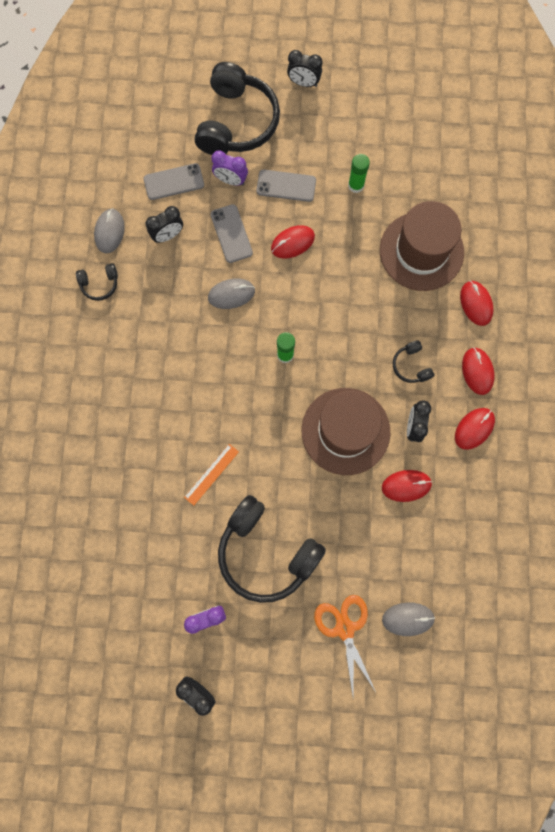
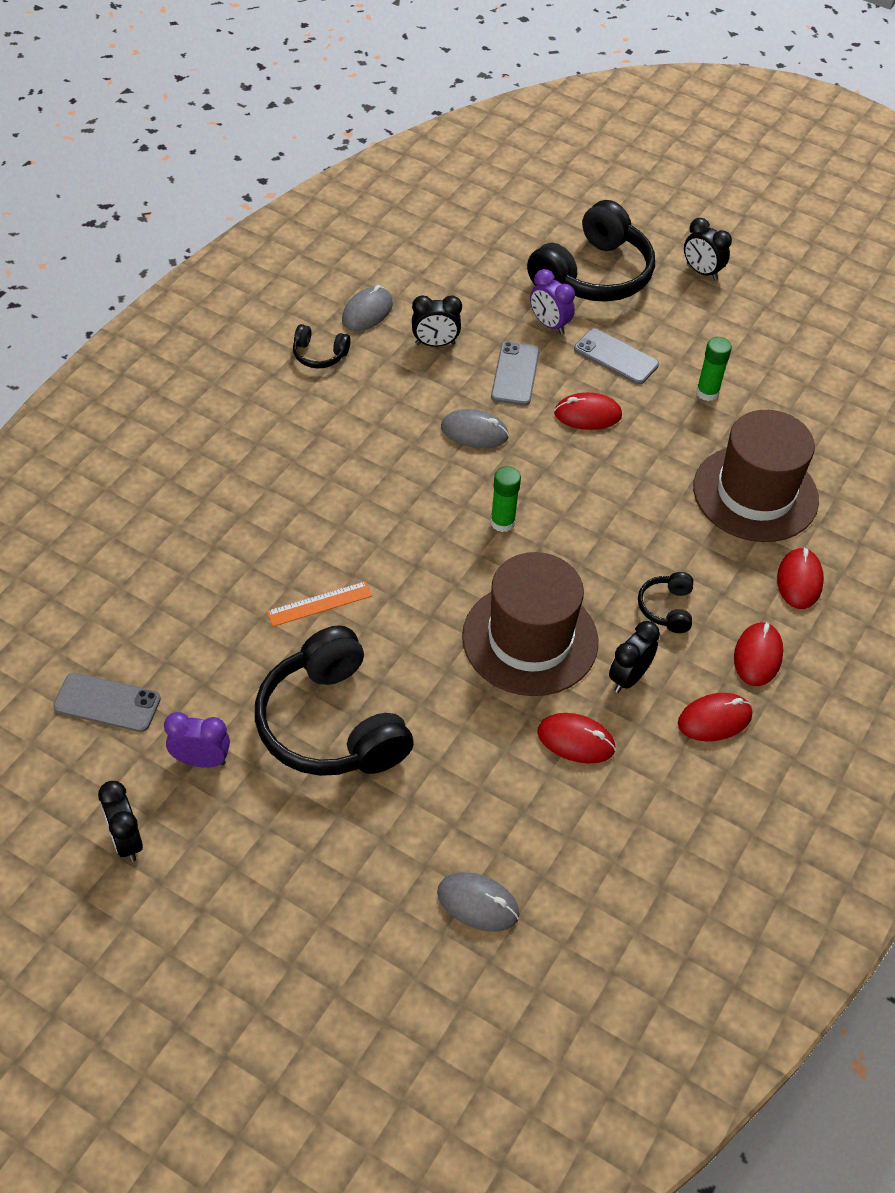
camera: 25 degrees right, 25 degrees down
(174, 182) = (478, 298): grey phone -> grey phone (107, 703)
(345, 628) = (379, 869): orange scissors -> none

